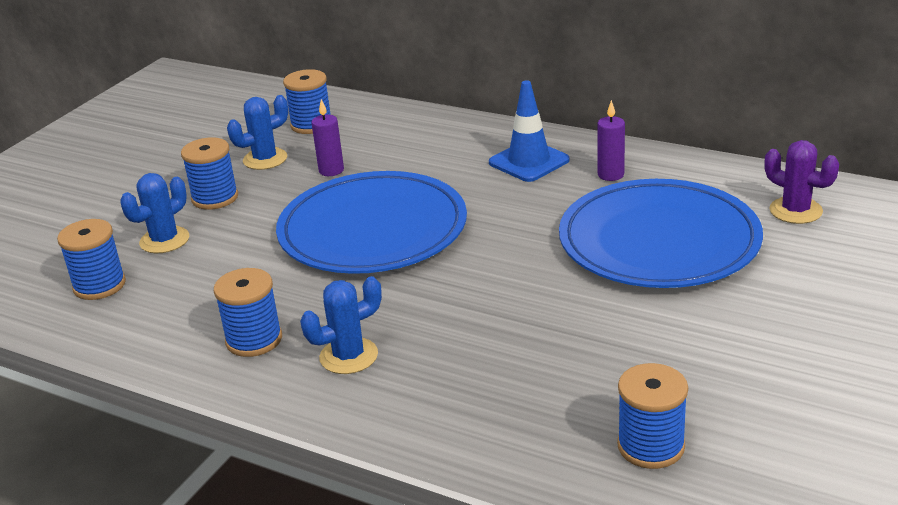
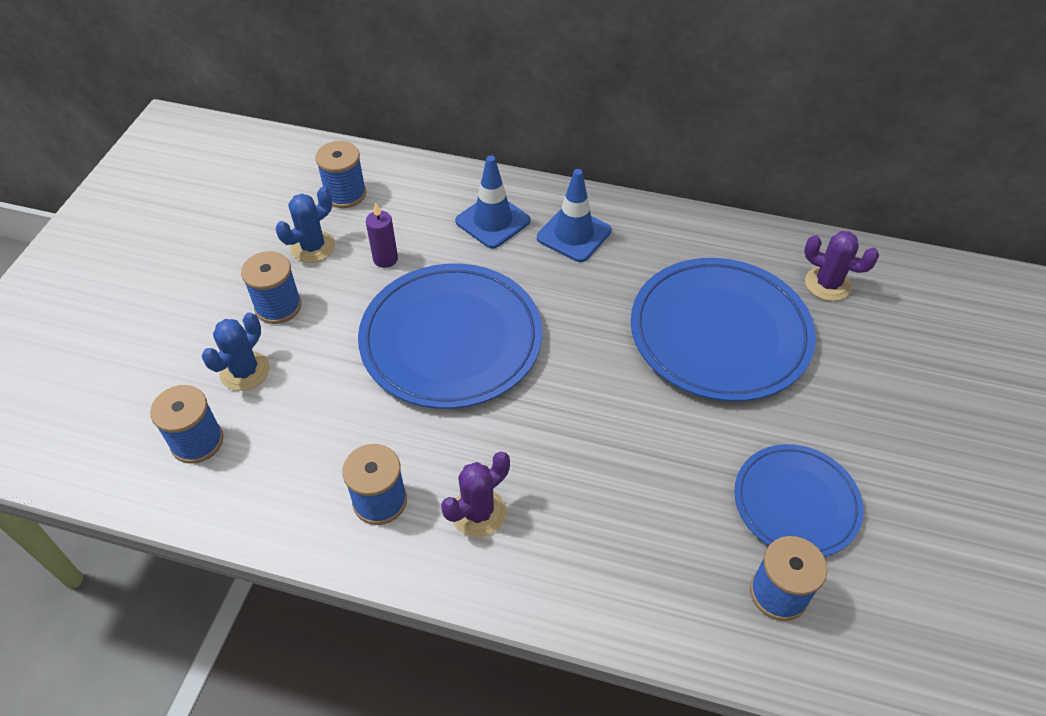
camera: 15 degrees left, 20 degrees up
(348, 356) = (478, 512): blue cactus -> purple cactus
(449, 149) = (493, 221): none -> blue traffic cone
(610, 175) = (654, 248): purple candle -> none
(697, 377) = (796, 503): none -> blue plate

